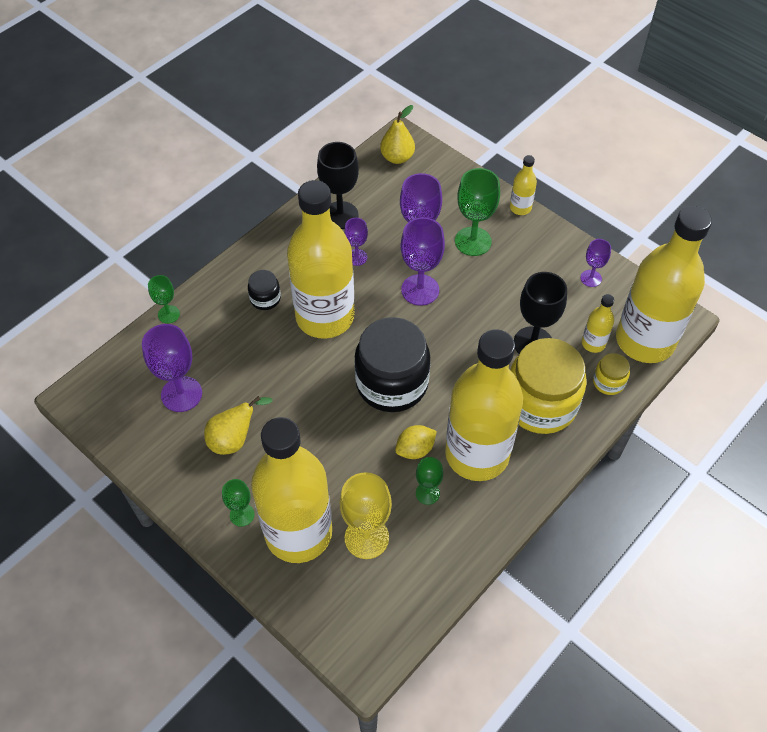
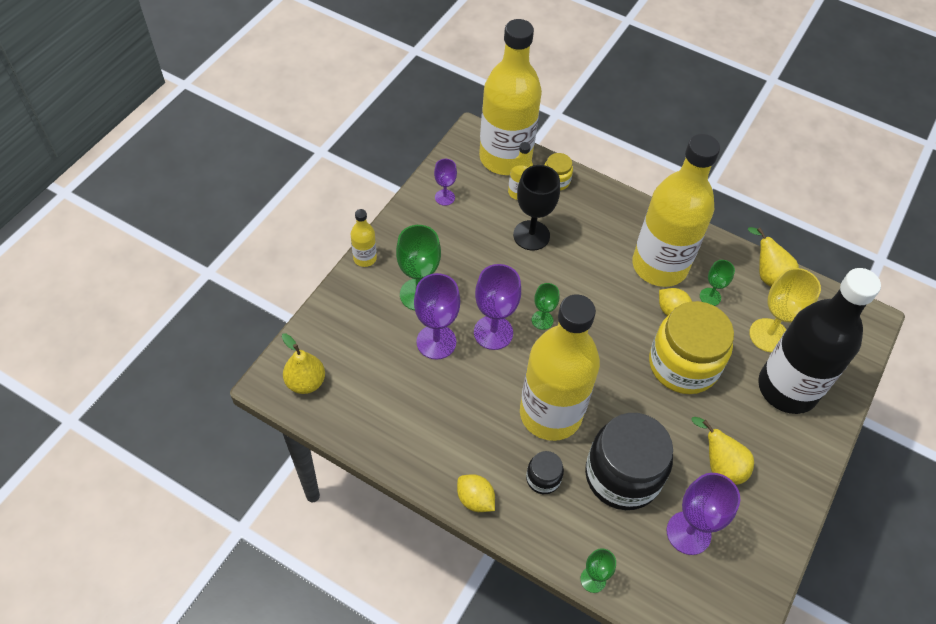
camera: 105 degrees left, 0 degrees up
(242, 515) = (791, 439): green goblet -> green goblet (542, 320)
(262, 250) = (475, 499): none -> yellow lemon
(298, 533) = (787, 388): yellow bottle -> black bottle
(340, 215) = (406, 426): black goblet -> none
(357, 257) = (464, 398): purple goblet -> none
(392, 383) = (610, 340): black jar -> black jar (622, 475)
(446, 567) = (768, 275): none -> yellow pear
(540, 404) = (594, 225): yellow jar -> yellow jar (683, 365)

